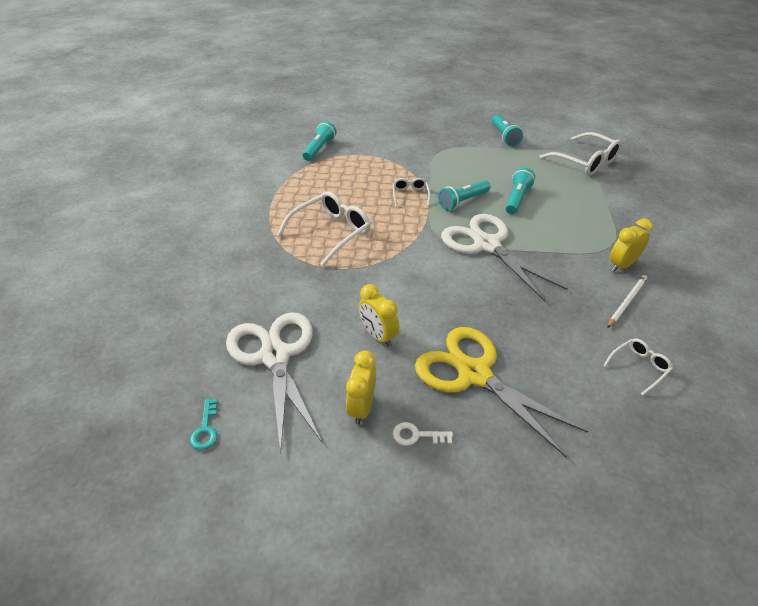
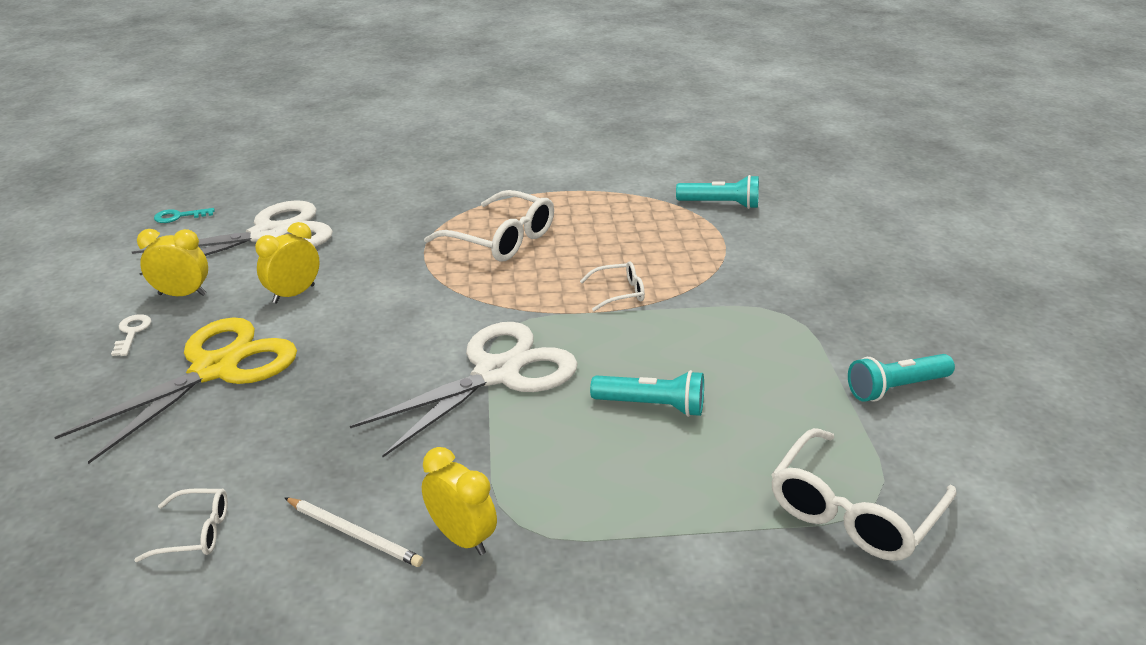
camera: 80 degrees right, 10 degrees down
(462, 201) = (619, 344): turquoise flashlight -> none
(639, 367) = (196, 533): white glasses -> white glasses turned 45 degrees counterclockwise

